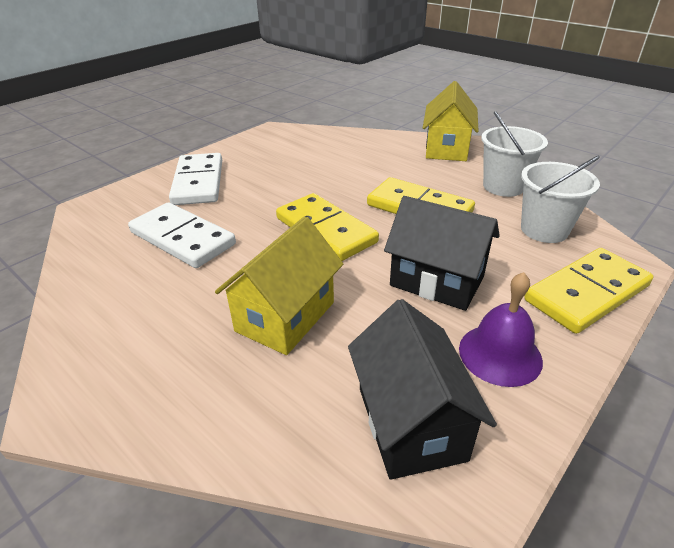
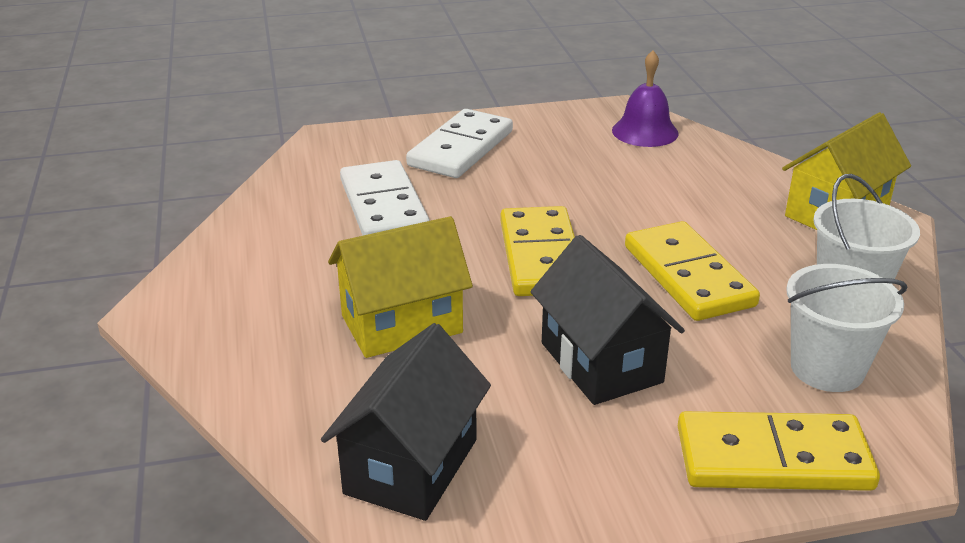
camera: 35 degrees right, 5 degrees down
(500, 354) = (575, 460): purple bell -> purple bell (645, 131)

